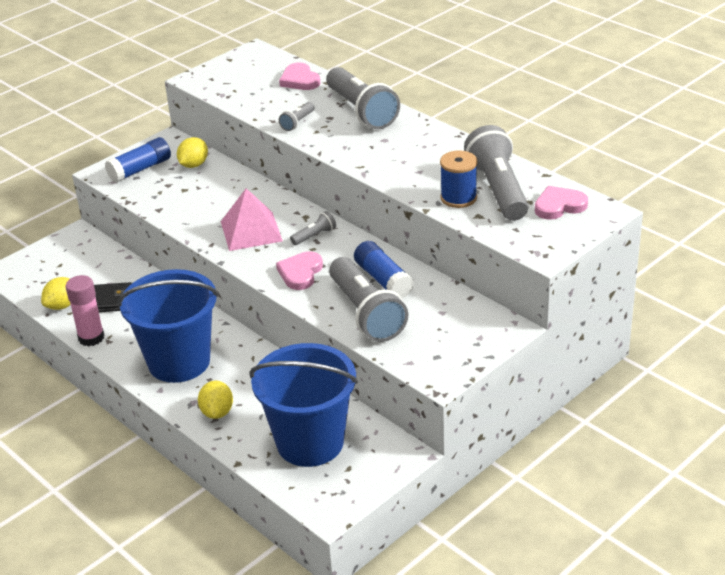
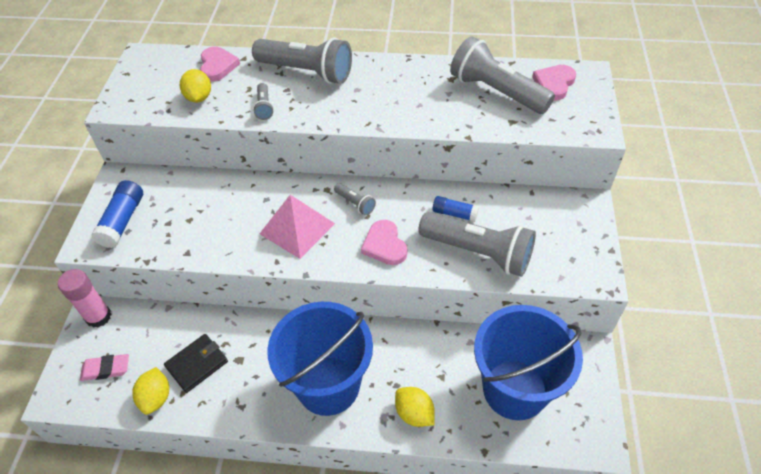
camera: 40 degrees left, 15 degrees up
(50, 272) = (106, 369): none -> pink eraser
(91, 338) = (221, 414): pink glue stick -> pink glue stick (98, 316)
(194, 165) = (171, 190): yellow lemon -> yellow lemon (199, 97)
(300, 80) = (217, 66): pink heart -> pink heart turned 120 degrees counterclockwise
(314, 236) = (355, 203): grey flashlight -> grey flashlight turned 120 degrees clockwise
(383, 280) = (454, 214): blue glue stick -> blue glue stick, size x0.64
(458, 198) = (478, 113): blue spool -> none

